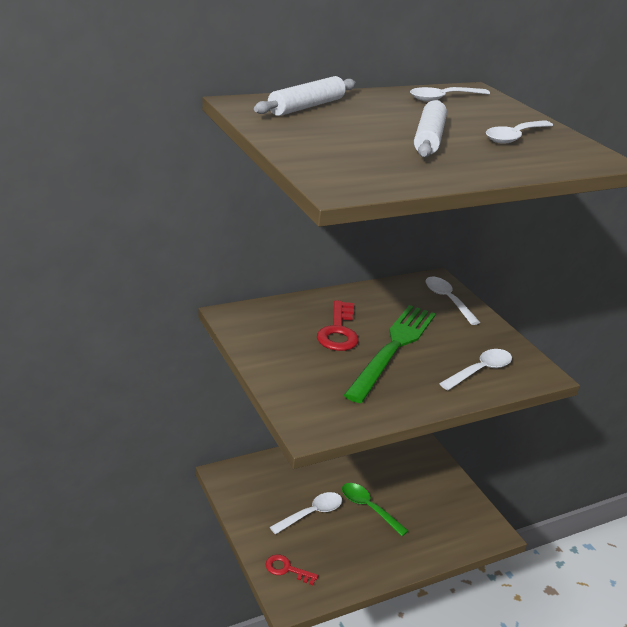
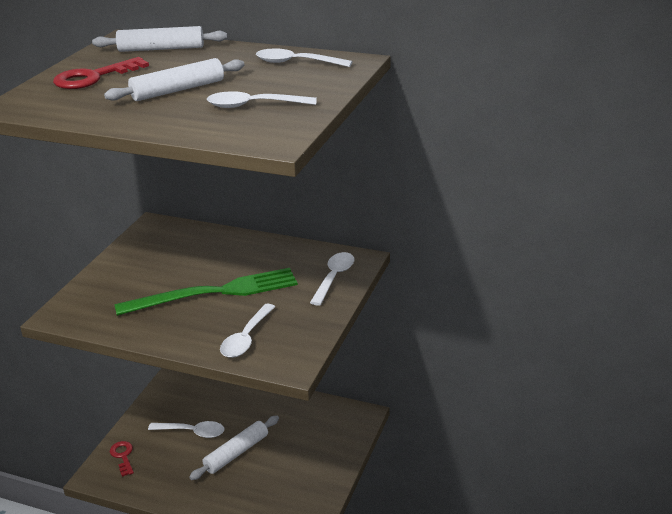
camera: 50 degrees right, 0 degrees up
(338, 331) = (201, 264): red key -> red key (94, 77)
(368, 508) = (236, 453): green spoon -> white rolling pin
(480, 370) = (246, 338): white spoon -> white spoon turned 105 degrees clockwise

